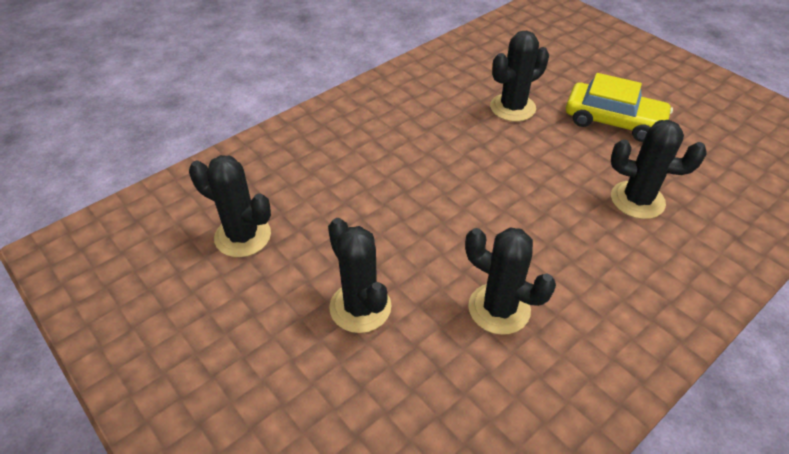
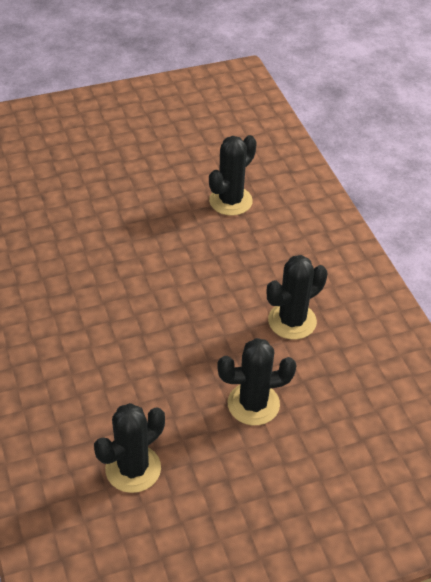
camera: 70 degrees left, 0 degrees up
(512, 108) = (81, 223): black cactus -> none
(613, 121) = (139, 171): yellow car -> none

